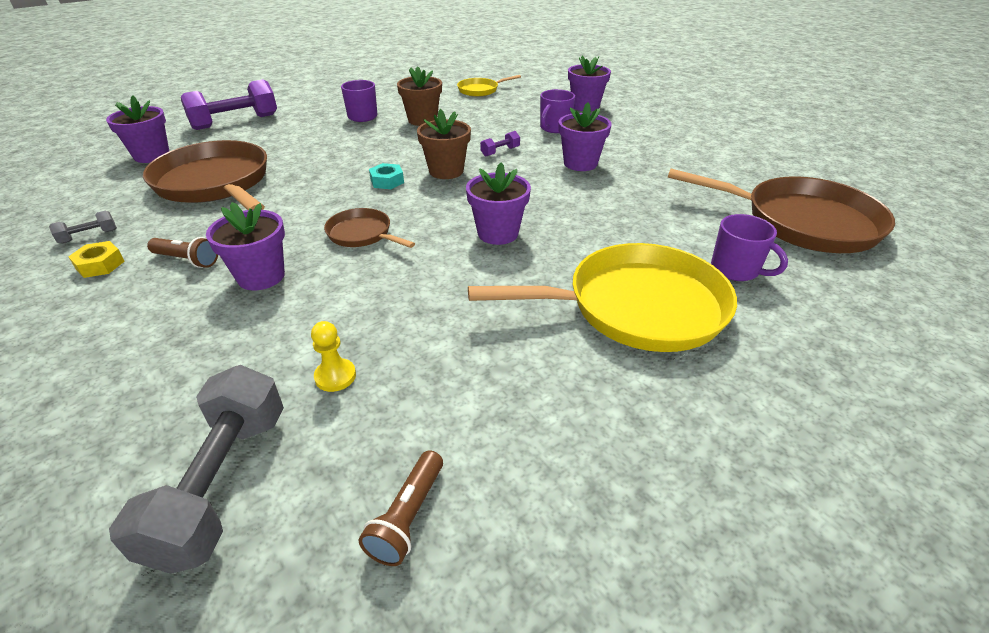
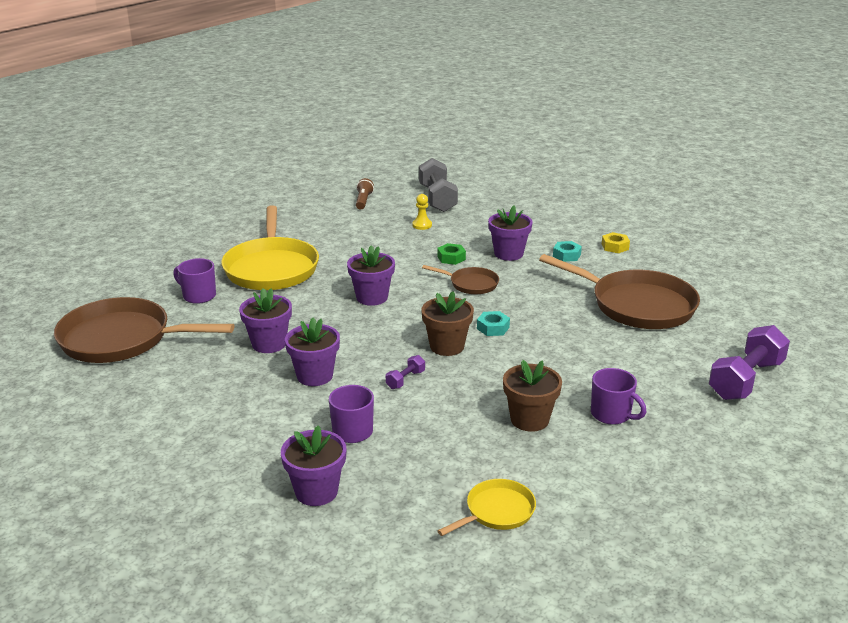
camera: 165 degrees right, 10 degrees down
(89, 236) = (655, 259): grey dumbbell -> none
(152, 156) = (744, 323): purple flower pot -> purple flower pot (269, 344)
(187, 260) = (566, 255): brown flashlight -> turquoise nut
(350, 282) = (451, 258): none -> green nut
(636, 307) = (271, 268): yellow pan -> yellow pan turned 75 degrees counterclockwise

